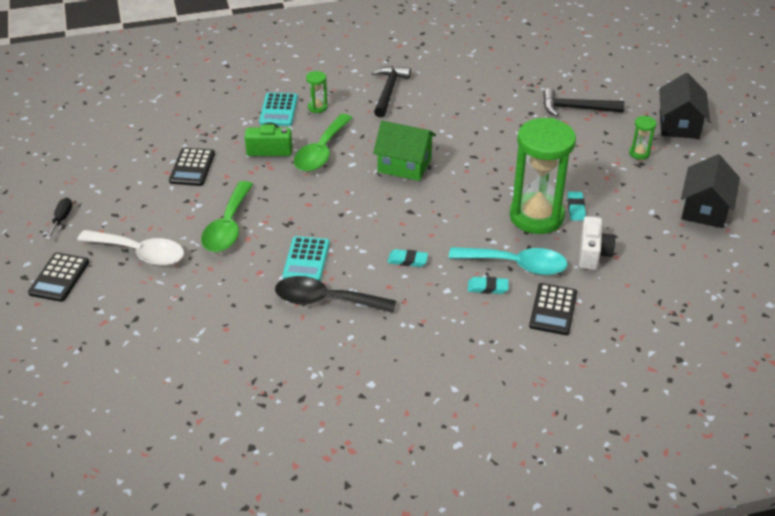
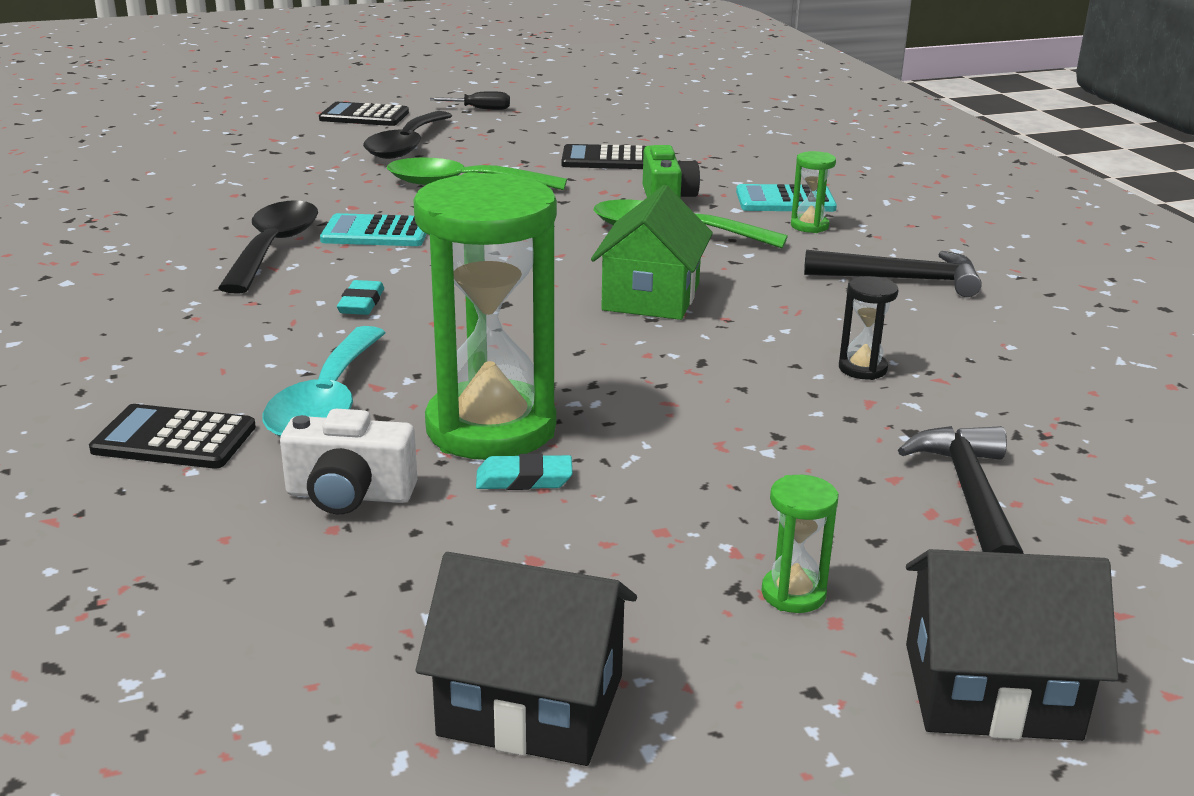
camera: 85 degrees right, 15 degrees down
(140, 253) = (407, 145): white spoon -> black spoon
(479, 116) = (862, 369): none -> black hourglass
(487, 287) = (265, 372): turquoise eraser -> none

